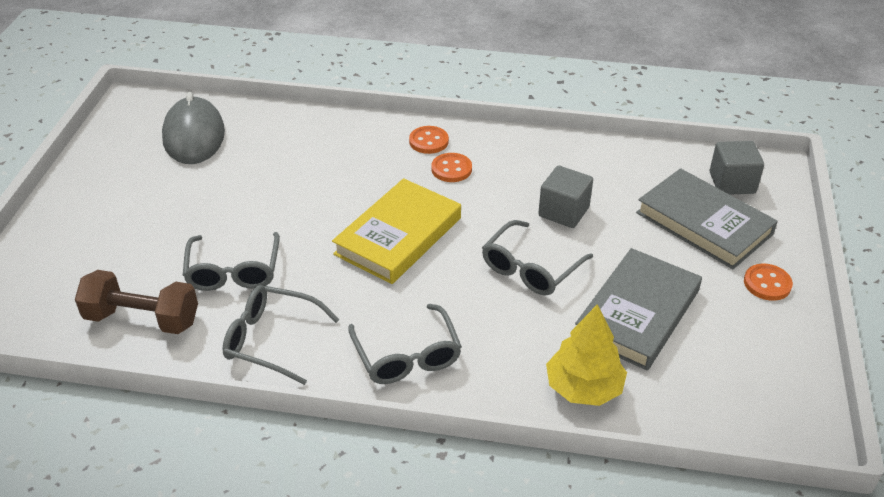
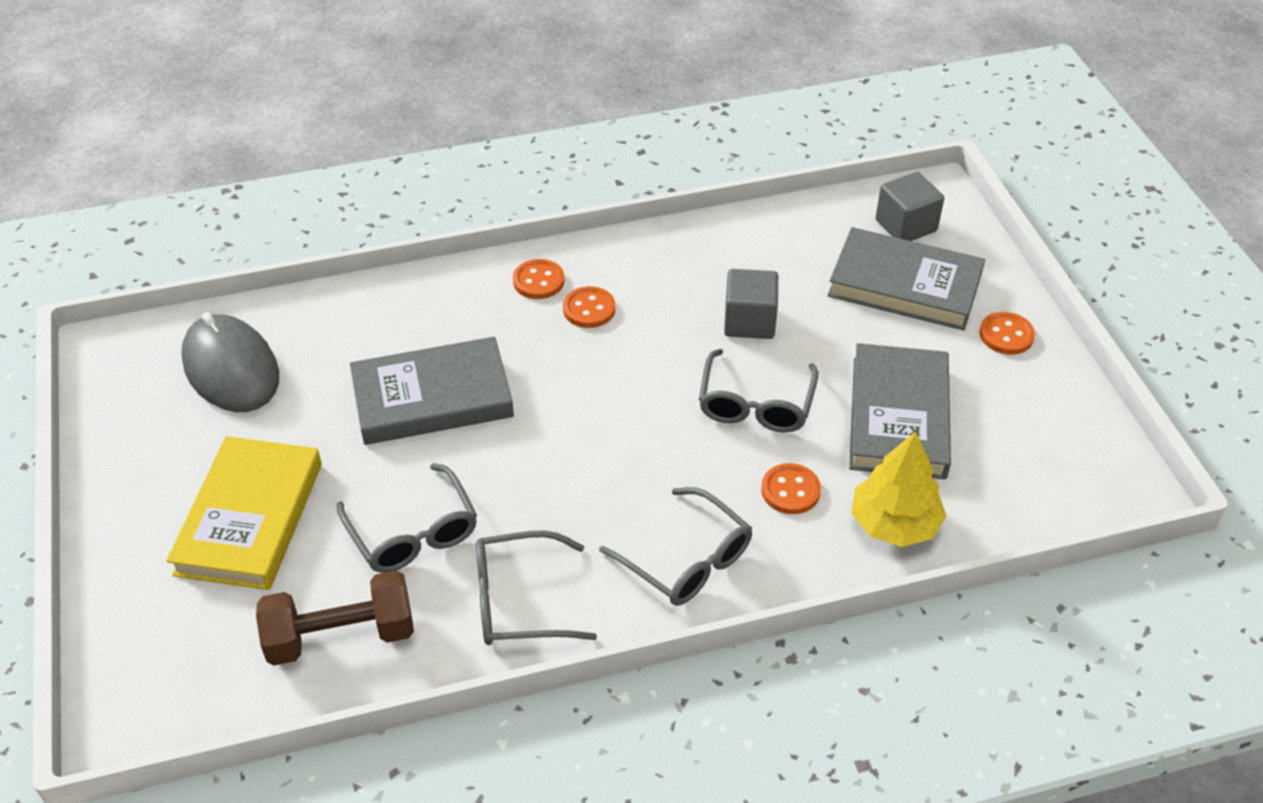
camera: 25 degrees left, 5 degrees up
(306, 192) = (432, 398): none -> grey book
(398, 236) = (582, 416): yellow book -> yellow book (250, 518)
(517, 336) = (790, 490): none -> orange button

